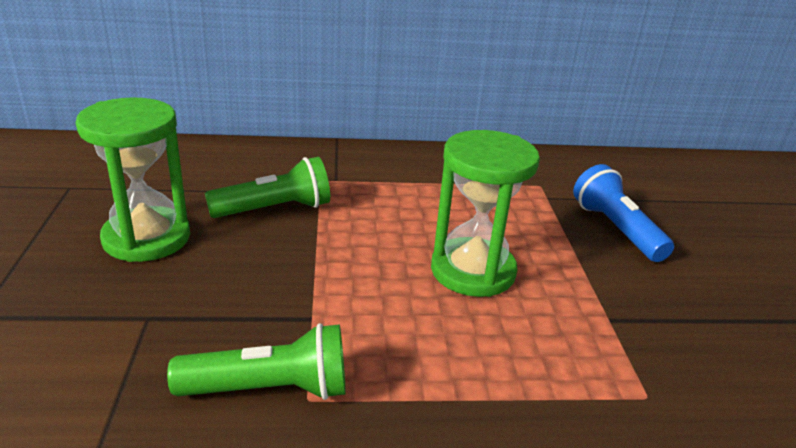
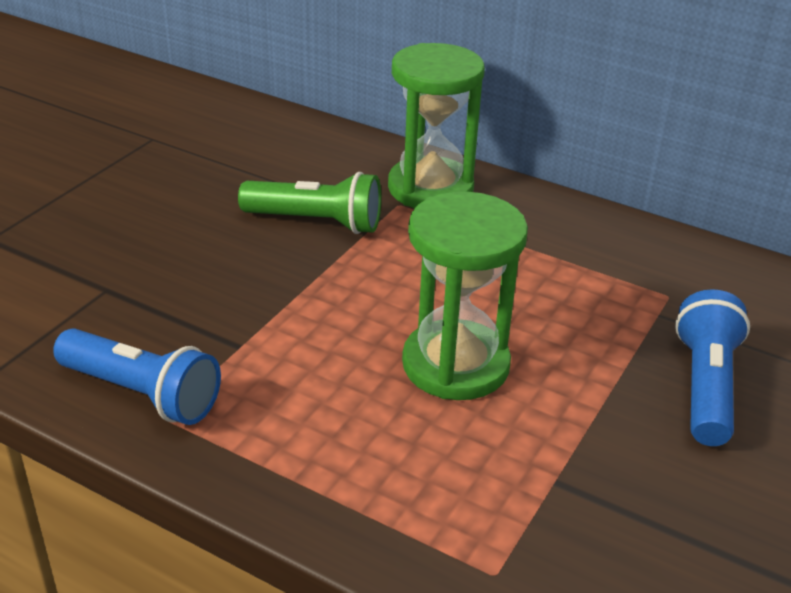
camera: 35 degrees right, 5 degrees up
(147, 238) = (171, 213): green hourglass -> green hourglass (430, 188)
(270, 389) = (142, 393): green flashlight -> blue flashlight

